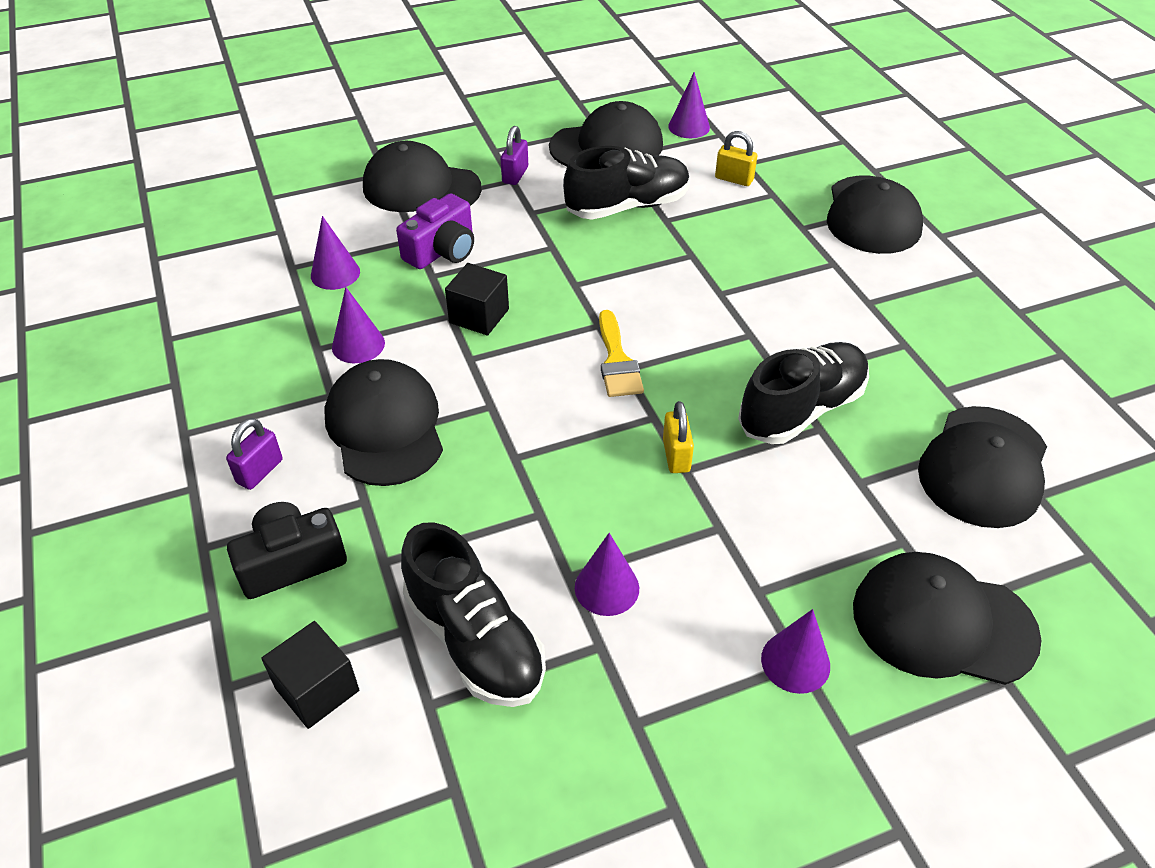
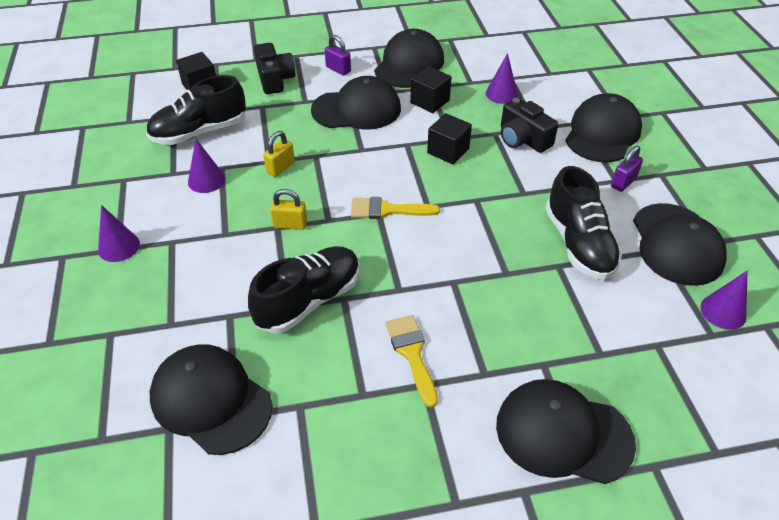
camera: 100 degrees right, 0 degrees up
(358, 345) = (430, 101): purple cone -> black cube
(442, 250) = (523, 139): purple camera -> black camera
(515, 175) = (623, 182): purple padlock -> purple padlock turned 75 degrees counterclockwise
(734, 179) = (626, 328): yellow padlock -> yellow padlock (280, 168)
(801, 409) = (309, 300): black shoe -> black shoe turned 105 degrees counterclockwise
(835, 314) = (412, 354): none -> yellow brush
(943, 622) = (102, 324): black cap -> black cap (409, 64)

